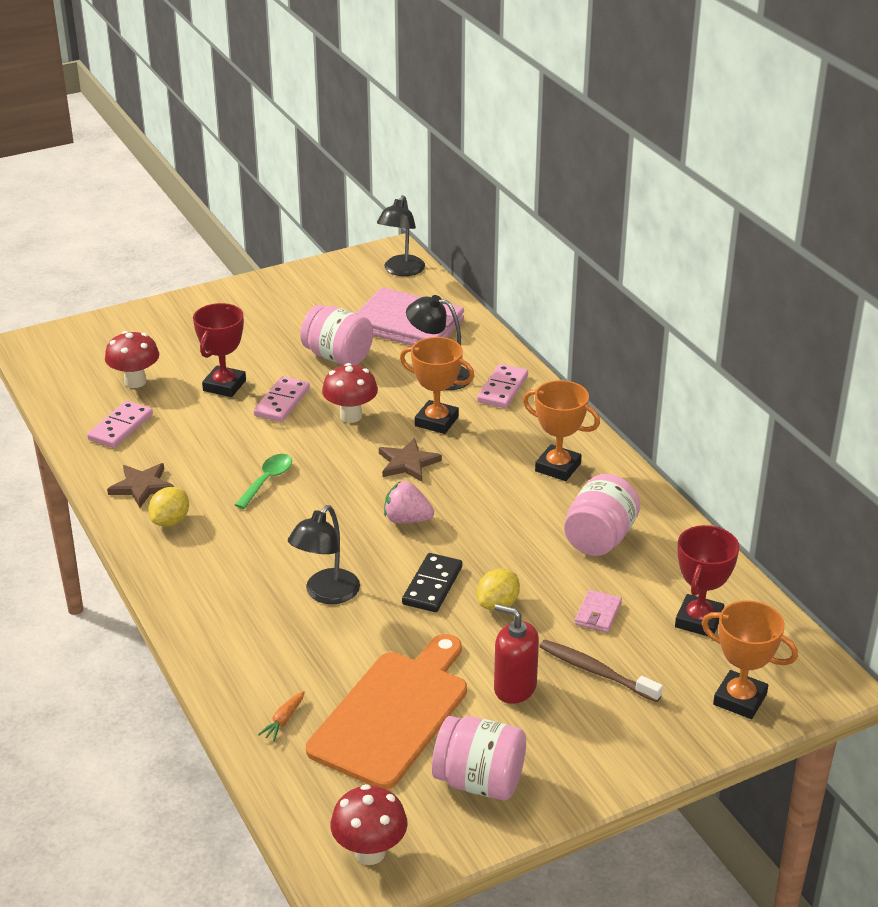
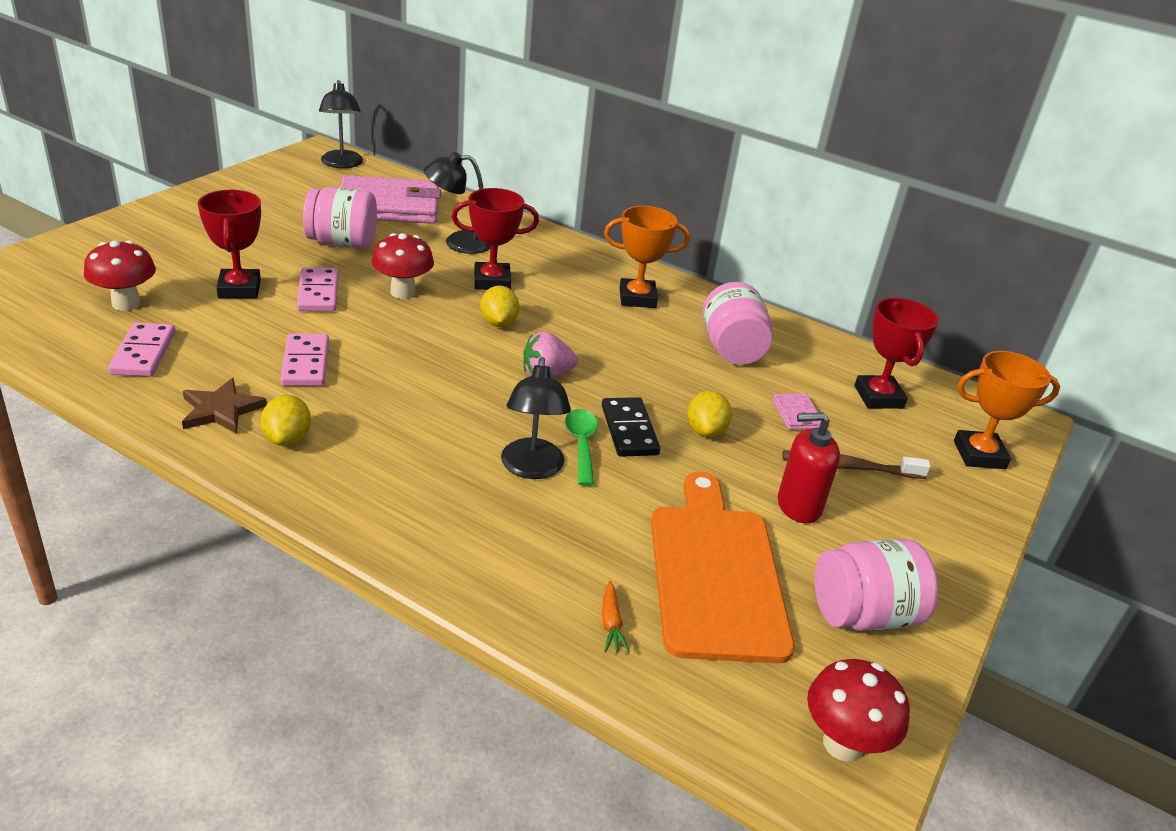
camera: 35 degrees left, 0 degrees up
(267, 480) = (367, 370): green spoon -> green spoon (581, 445)
(407, 463) = (498, 323): brown star -> yellow lemon
(436, 421) = (492, 281): orange trophy -> red trophy
(502, 389) = (526, 244): pink domino -> pink domino (306, 363)

